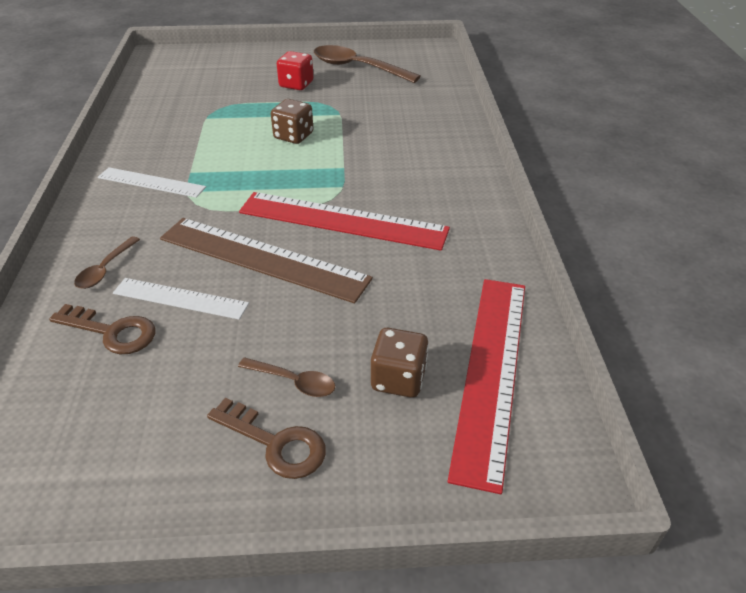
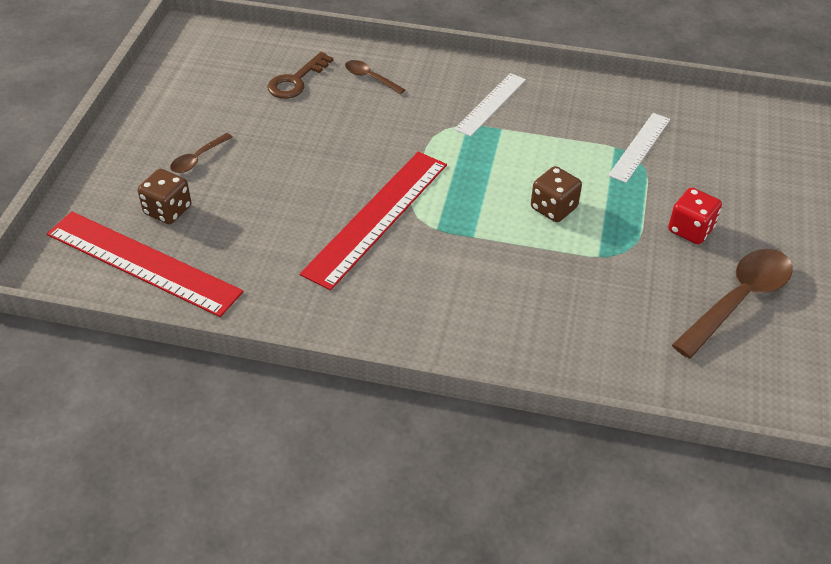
camera: 105 degrees right, 5 degrees up
(180, 298) = (316, 113): white ruler -> white ruler (640, 147)
(263, 258) = (344, 160): brown ruler -> none
(275, 443) = (152, 144): brown key -> none

